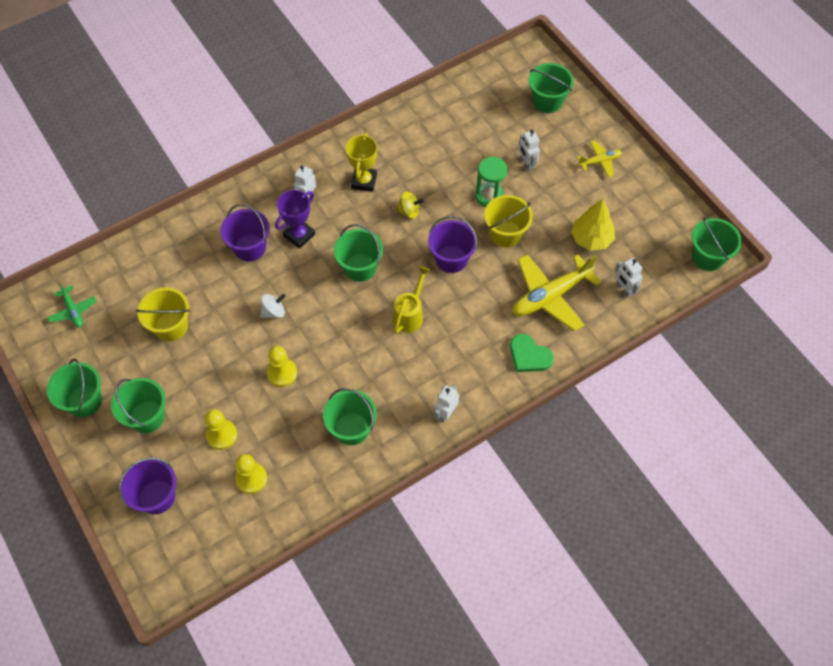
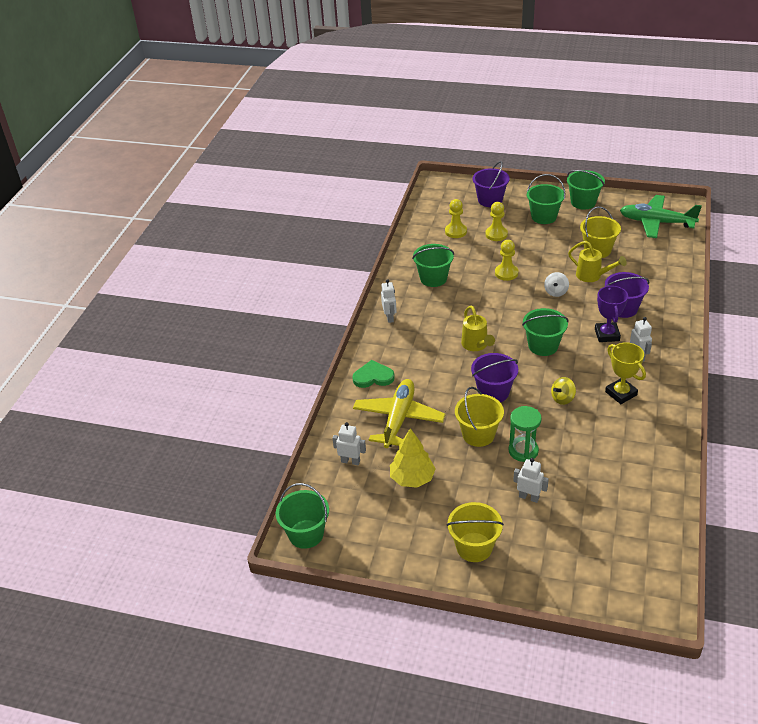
camera: 140 degrees right, 20 degrees down
(73, 311) = (656, 222): green plane -> green plane, size x1.94
(220, 301) = (592, 276): none -> yellow watering can
(547, 101) = (582, 568): green bucket -> none
(600, 161) = (474, 547): yellow plane -> yellow bucket

